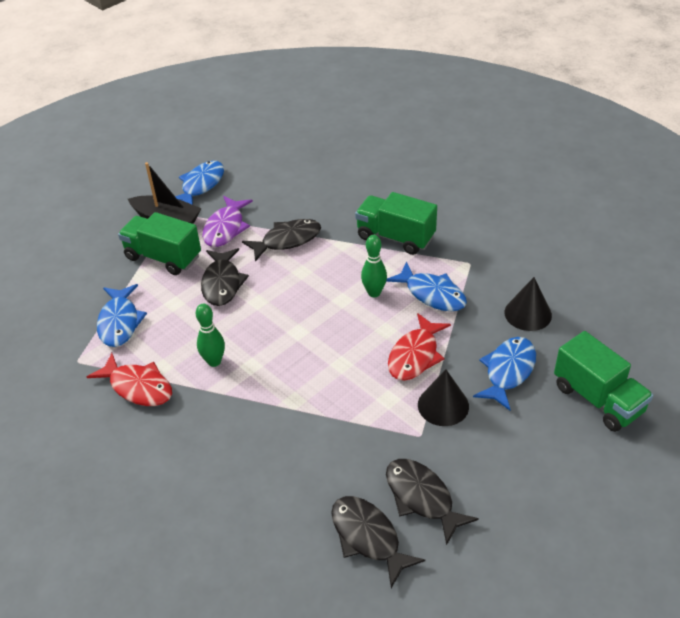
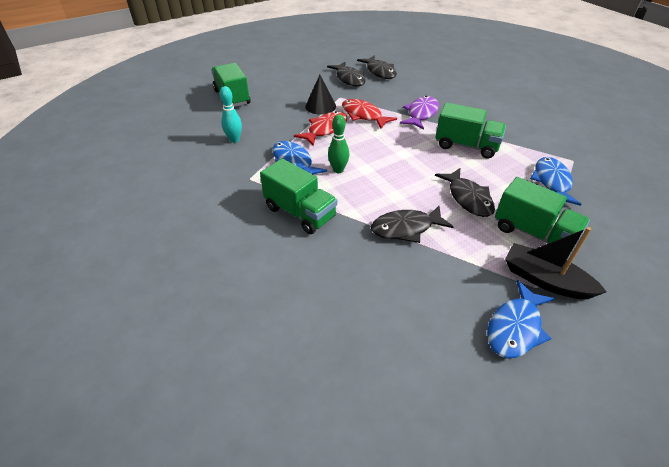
camera: 170 degrees left, 0 degrees up
(138, 387) = (518, 140): red fish -> red fish (363, 115)
(214, 361) = (466, 146): green bowling pin -> green truck
(222, 283) = (468, 198): black fish -> black fish turned 150 degrees clockwise
(225, 228) = (472, 255): purple fish -> purple fish (421, 114)
(508, 371) = (272, 114): blue fish -> none
(528, 313) = (234, 140): black cone -> turquoise bowling pin

